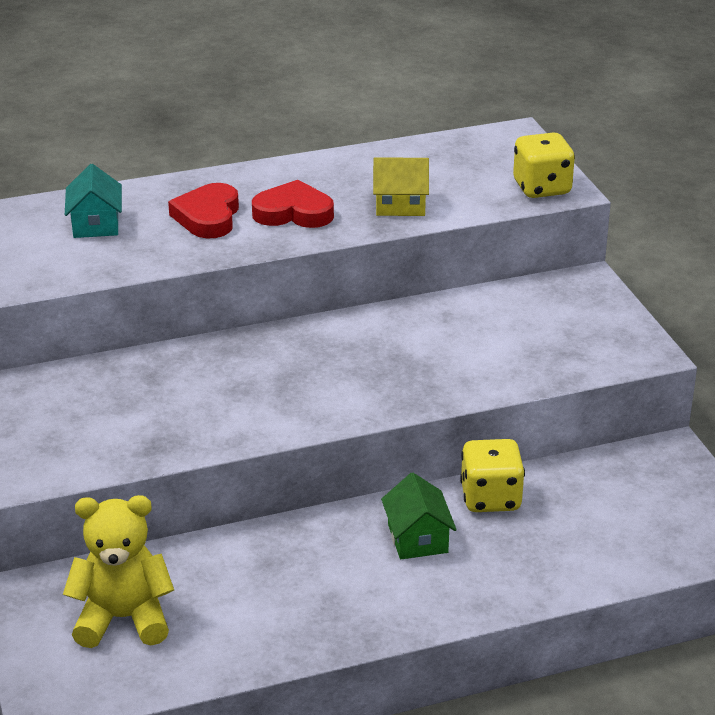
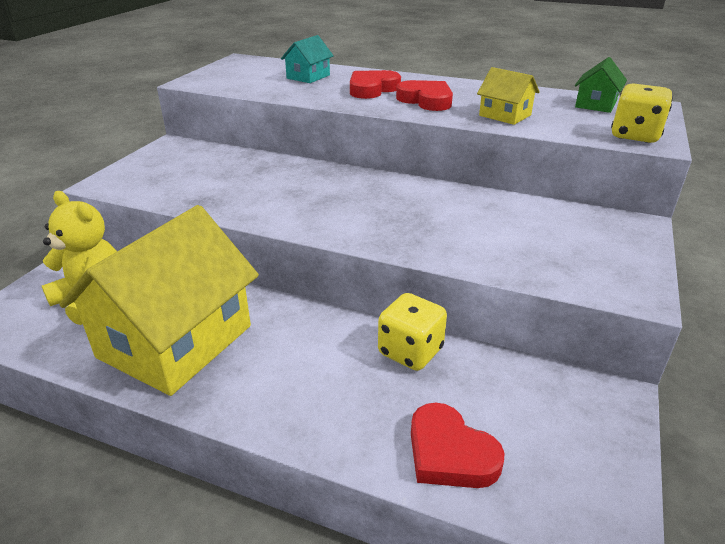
camera: 40 degrees right, 0 degrees up
(277, 603) = (175, 341): none -> yellow house
(417, 538) = (320, 350): green house -> green house (595, 104)
(604, 554) = (450, 453): none -> red heart

